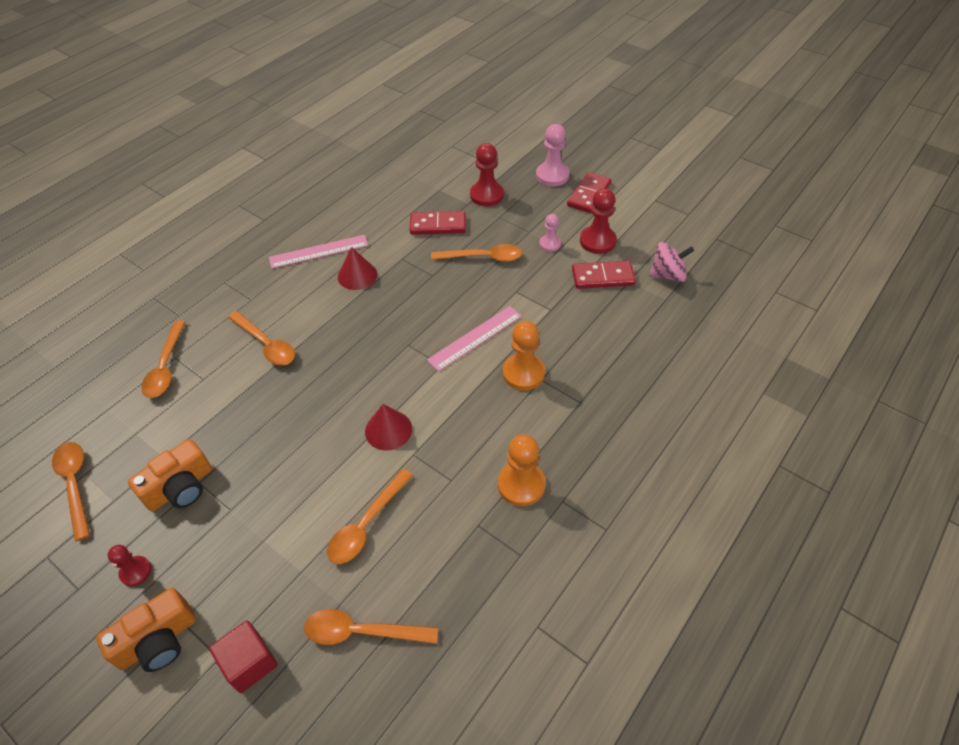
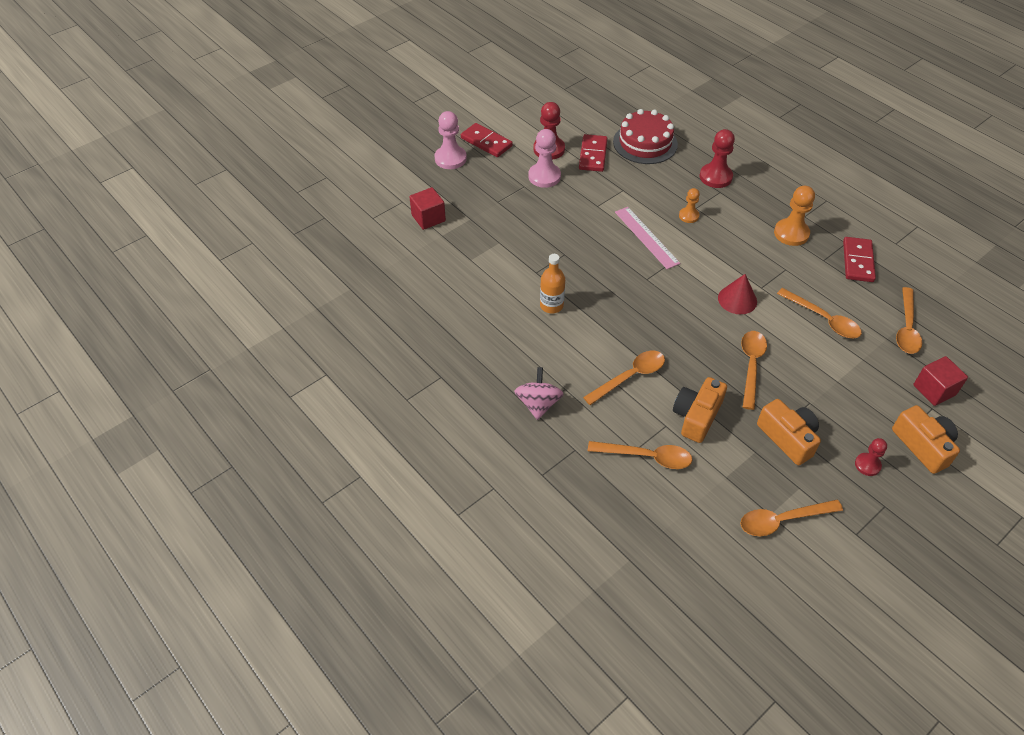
camera: 80 degrees left, 0 degrees up
(213, 403) = (696, 416): none -> orange camera
(318, 251) = (508, 332): pink ruler -> none
(357, 275) = (551, 305): red cone -> orange bottle
(438, 225) = (496, 242): red domino -> red domino (858, 261)
(460, 177) = (428, 218): none -> red cube
(483, 257) = (550, 219): orange spoon -> orange spoon (751, 366)
(487, 195) = (463, 204): red pawn -> red pawn (715, 177)
(523, 373) = (688, 216): orange pawn -> orange pawn, size x0.59
(550, 244) = (544, 176): pink pawn -> pink pawn, size x1.69
(646, 320) = (645, 143): none -> red cake
(667, 275) = (599, 122): pink spinning top -> pink spinning top (538, 404)

